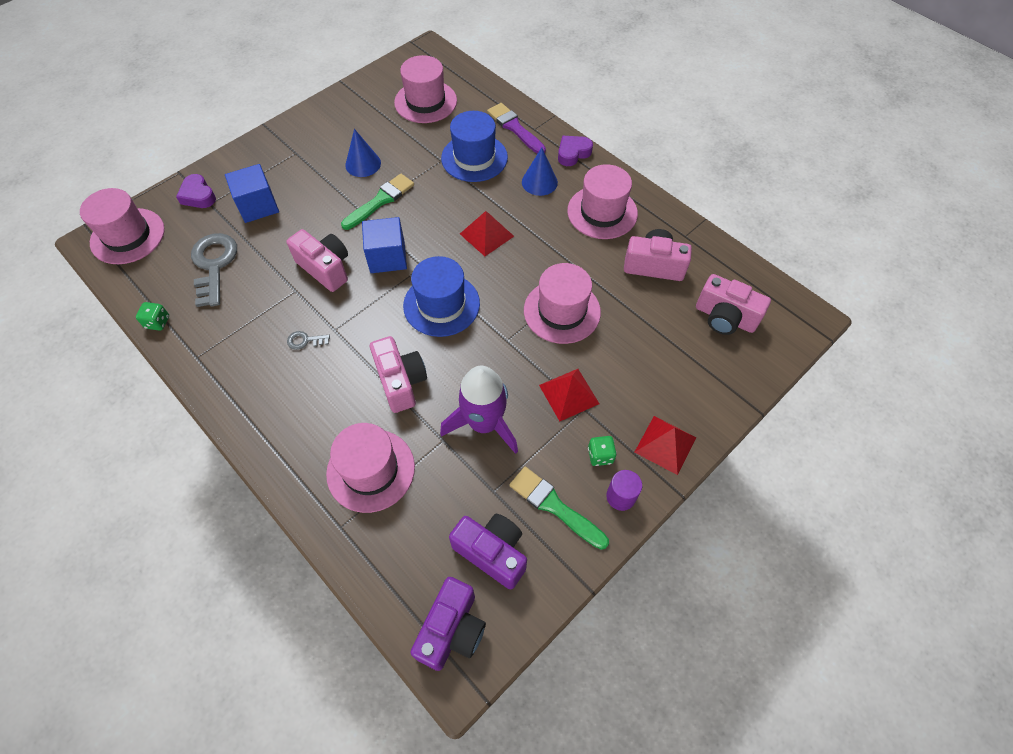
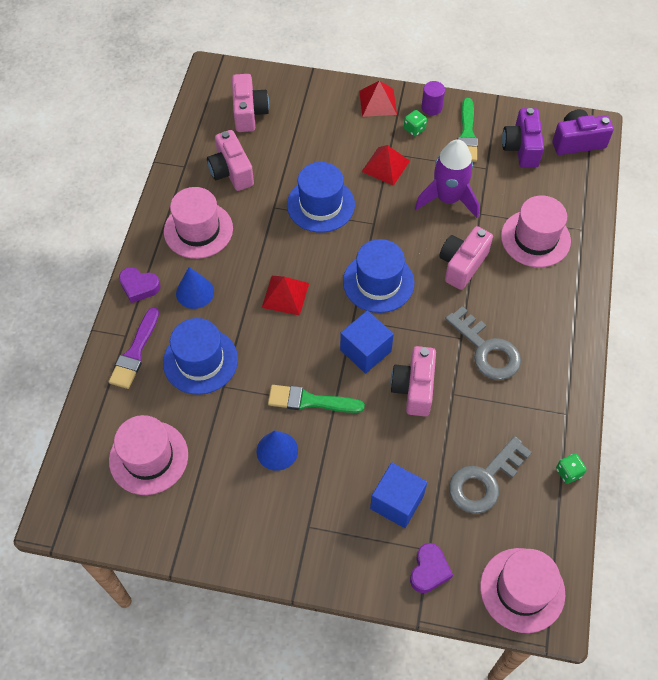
camera: 125 degrees left, 0 degrees up
(305, 340) = (487, 350): grey key -> grey key, size x2.27
(562, 311) = (320, 205): pink hat -> blue hat

